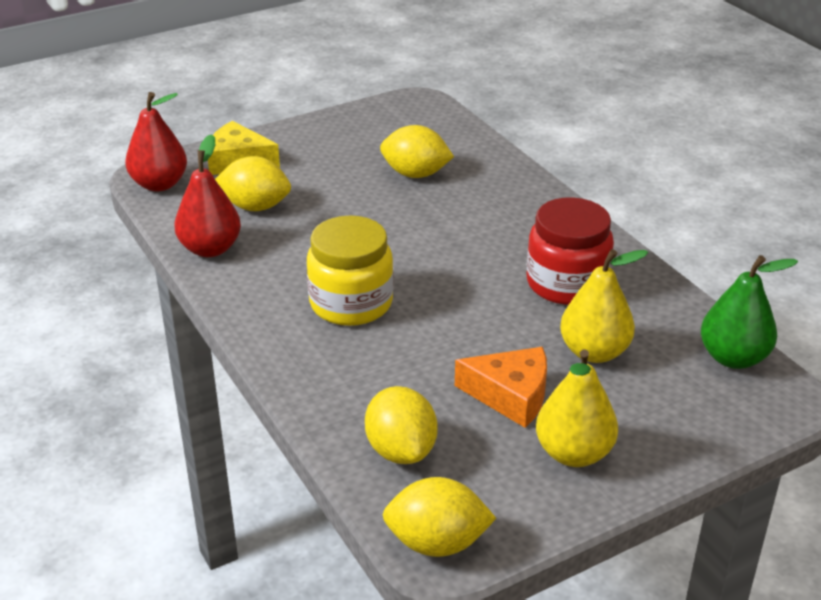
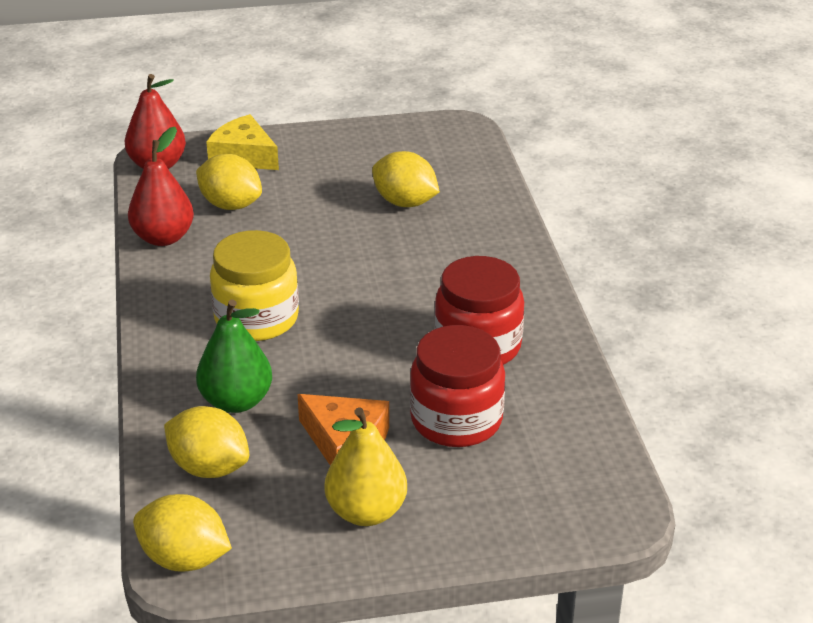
camera: 20 degrees right, 0 degrees up
(401, 450) = (209, 467): yellow lemon -> yellow lemon turned 60 degrees counterclockwise
(594, 352) = (456, 420): yellow pear -> red jar
(733, 358) = (594, 460): green pear -> green pear (236, 401)

